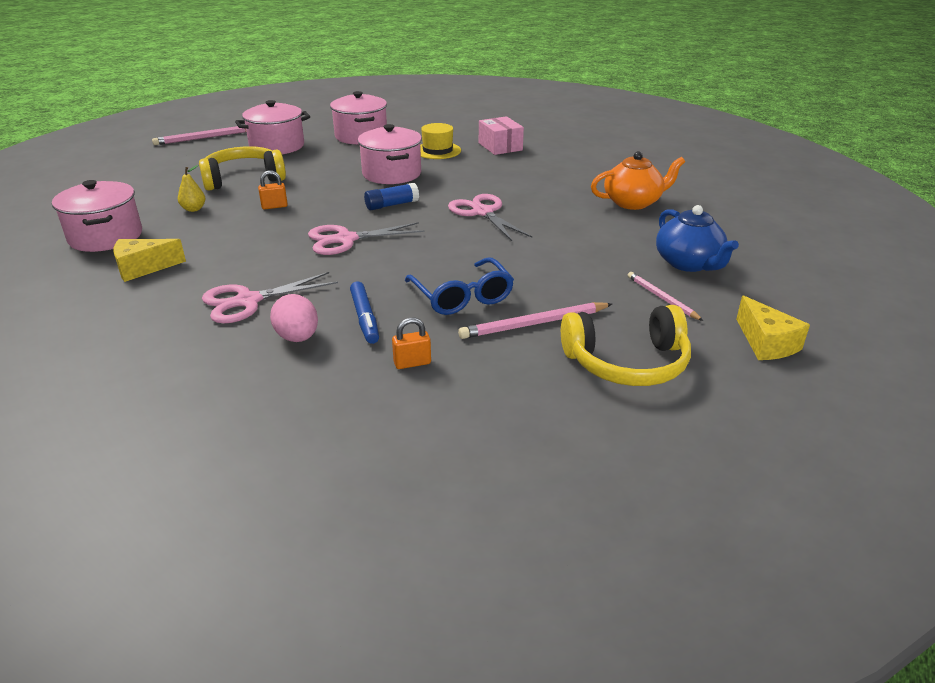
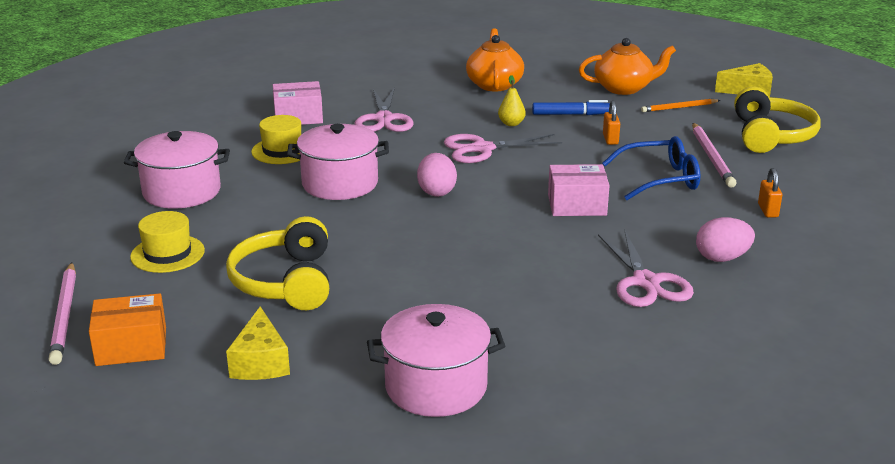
camera: 75 degrees left, 5 degrees down
(143, 268) = (545, 351): yellow cheese -> yellow cheese (260, 362)
(170, 156) = (131, 346): none -> orange box
(194, 209) = (375, 319): yellow pear -> yellow pear (511, 124)
(274, 206) = (399, 261): orange padlock -> orange padlock (610, 139)
(277, 146) = (167, 254): pink pot -> yellow hat
(346, 239) = (518, 223): pink scissors -> pink scissors (384, 119)
(364, 318) = (691, 225): blue marker -> blue marker (572, 114)
(388, 260) = (577, 205): none -> pink box
(392, 205) = (436, 191): blue glue stick -> pink egg
(661, 298) = (679, 108): pink pencil -> orange pencil
(688, 263) = (624, 88): blue teapot -> orange teapot

